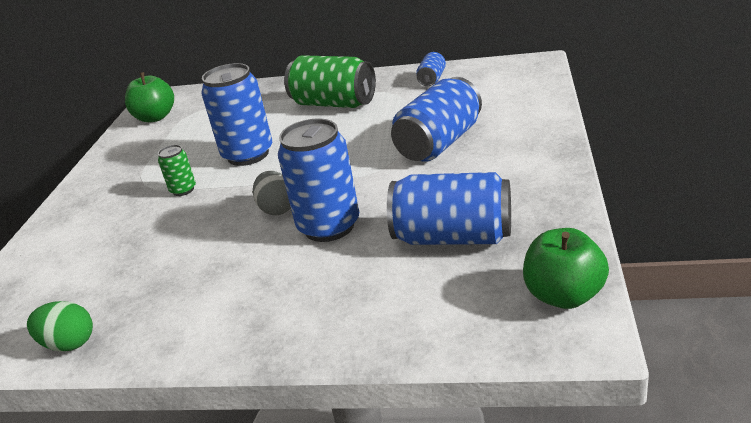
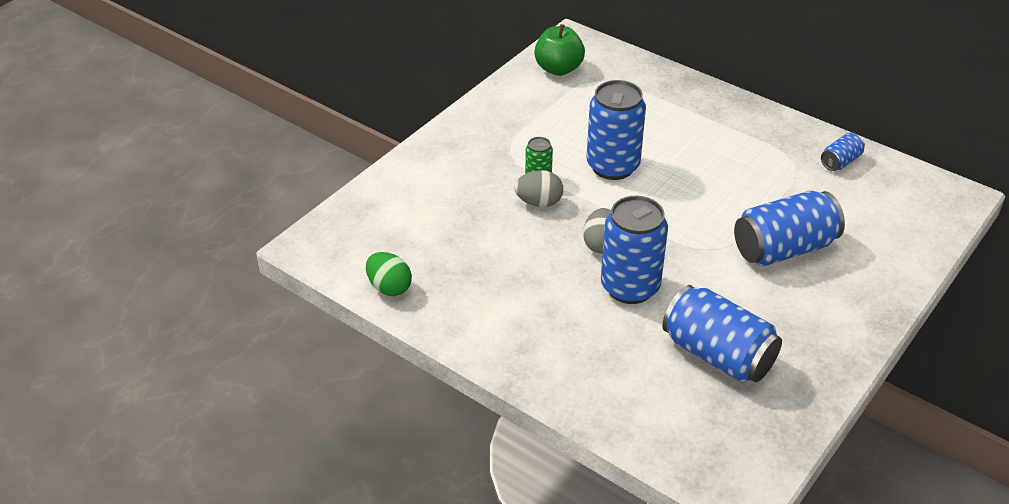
camera: 25 degrees right, 10 degrees up
(195, 206) = (539, 202): none -> grey egg
(334, 103) = (726, 142): green can -> none
(564, 295) = (757, 455): green apple -> none

